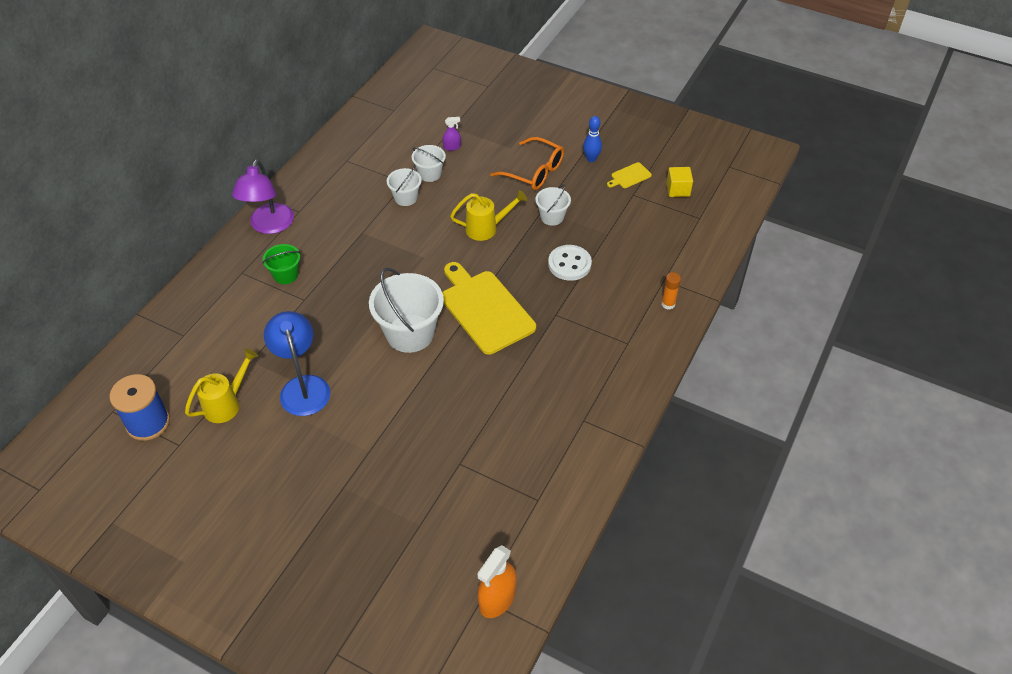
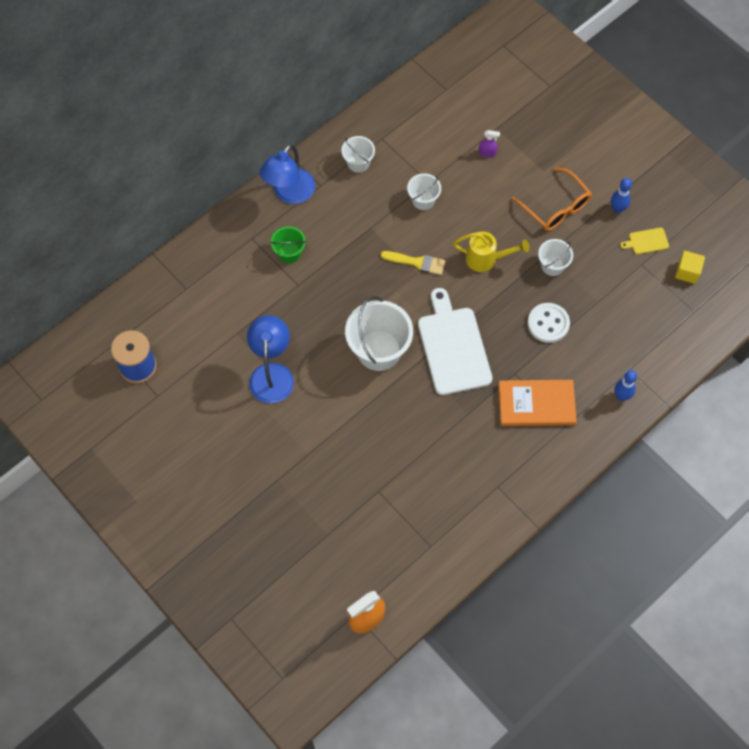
camera: 20 degrees right, 15 degrees up
(226, 404) = (205, 369): yellow watering can -> none
(269, 226) = (289, 194): purple lamp -> blue lamp
(419, 249) = (417, 262): none -> yellow brush
(430, 174) = (455, 179): white bucket -> white bucket (358, 163)
(485, 309) = (453, 347): yellow cutting board -> white cutting board
(589, 334) = (536, 404): none -> orange book
(668, 304) = (621, 396): orange glue stick -> blue bowling pin

